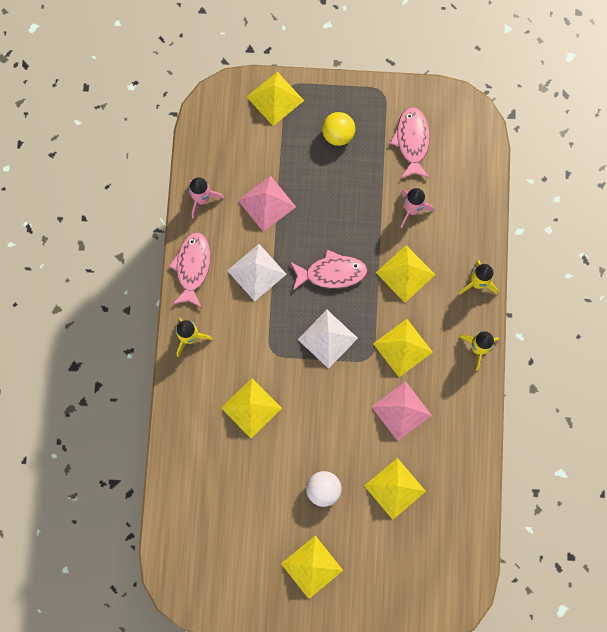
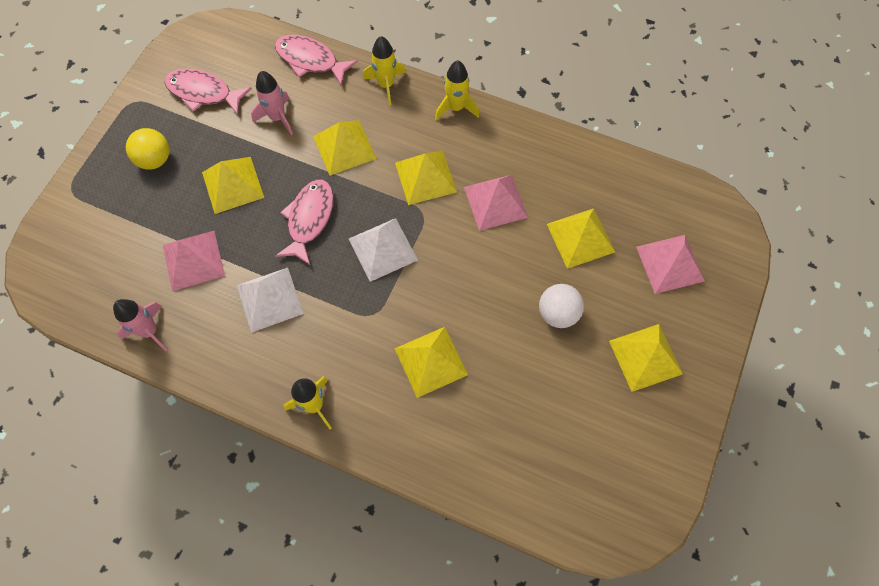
camera: 70 degrees left, 10 degrees down
(192, 267) = (227, 371): pink fish -> pink fish (310, 60)
(275, 98) = (75, 209): yellow pyramid -> yellow pyramid (233, 184)
(398, 566) = (670, 263): none -> pink pyramid

